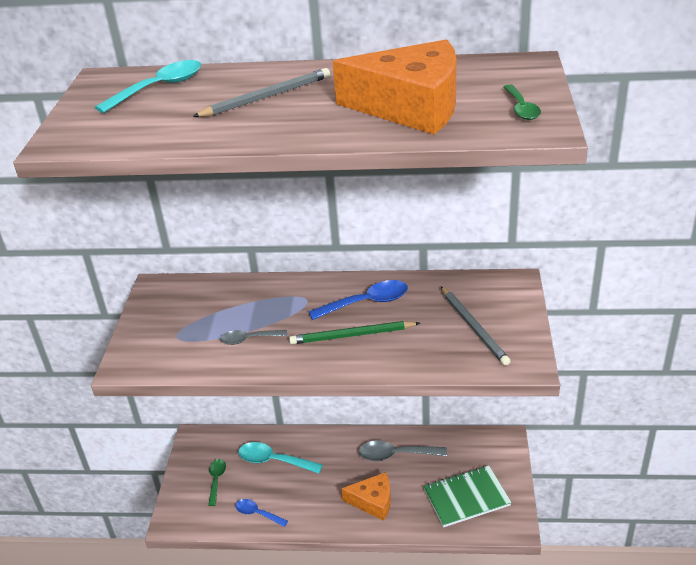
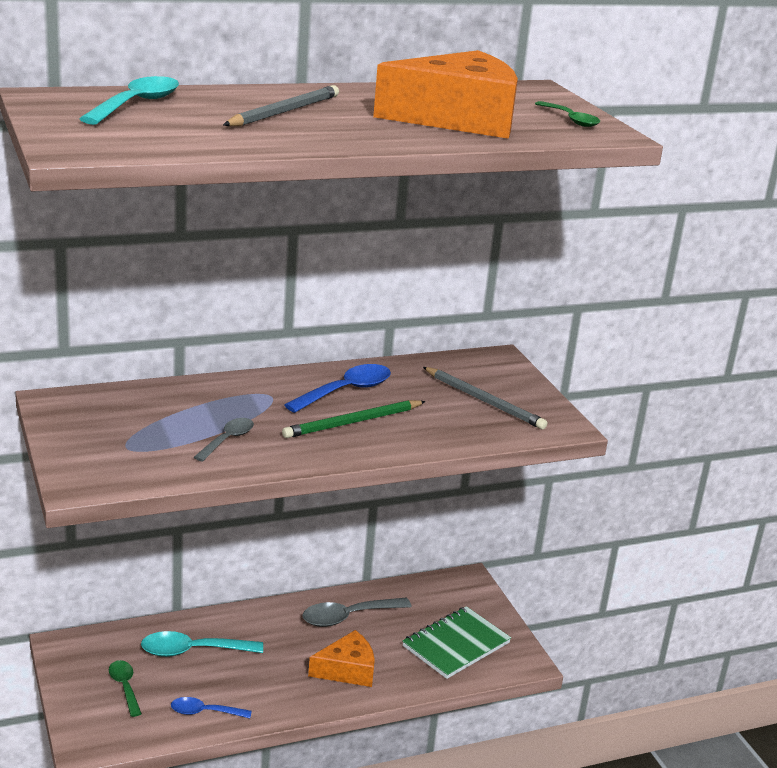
camera: 30 degrees left, 10 degrees down
(249, 339) = (228, 440): grey spoon -> grey spoon turned 150 degrees clockwise

